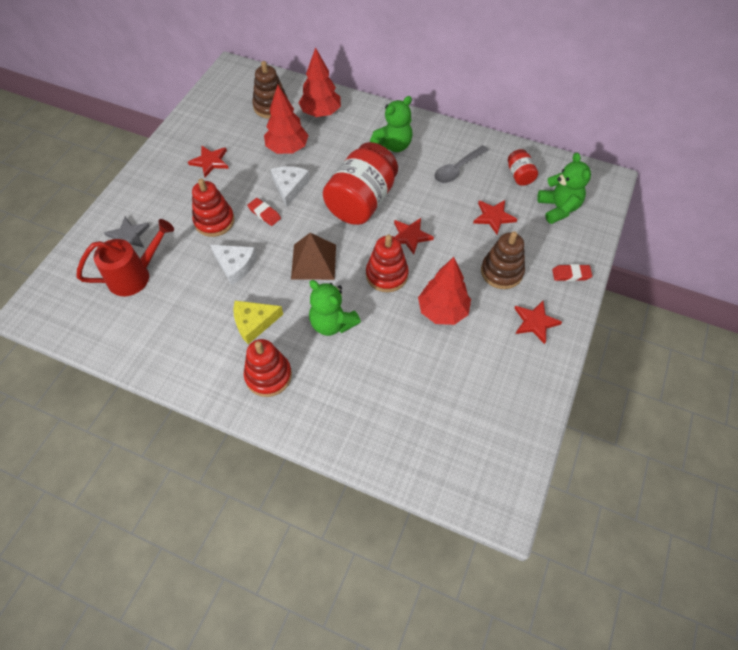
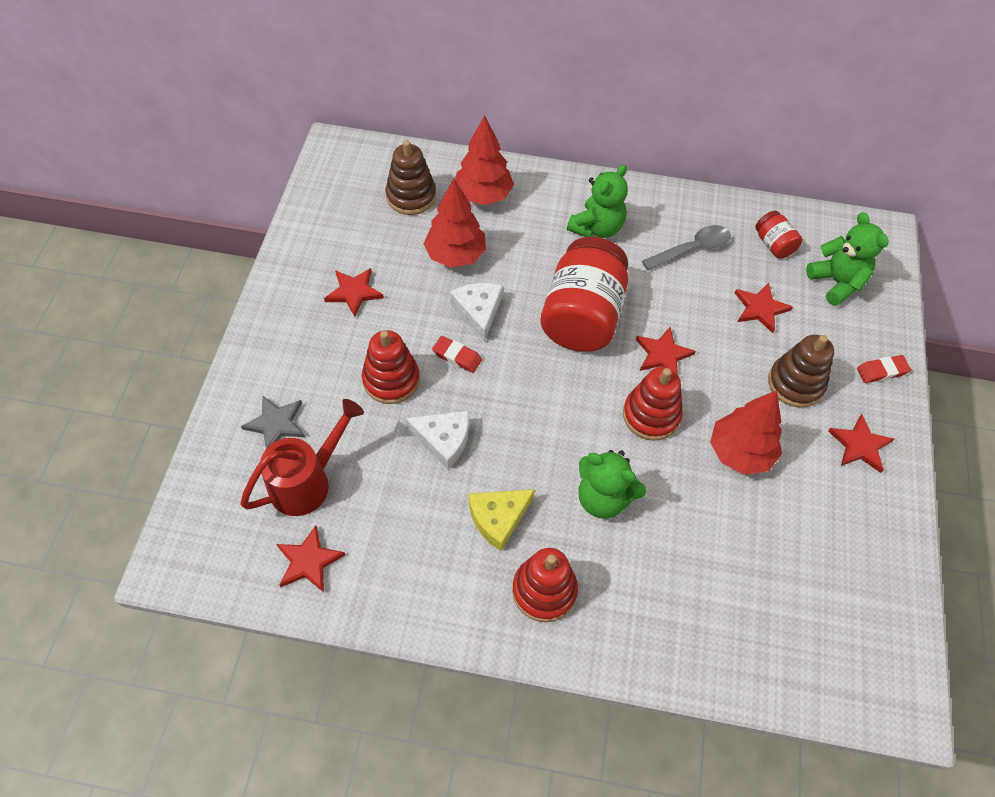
camera: 15 degrees left, 0 degrees up
(117, 326) = (309, 561): none -> red star
(314, 261) = (548, 414): brown pyramid -> none
(457, 169) = (692, 249): grey spoon -> grey spoon turned 150 degrees counterclockwise

